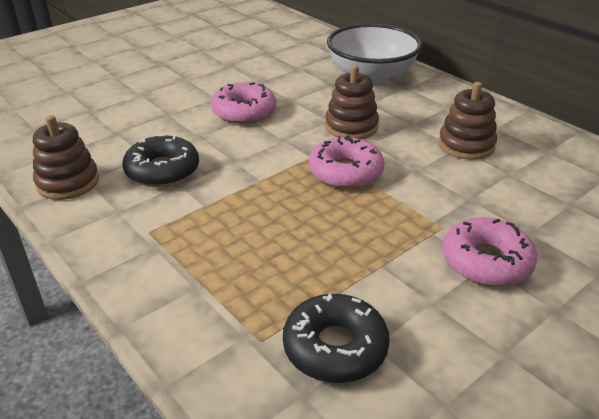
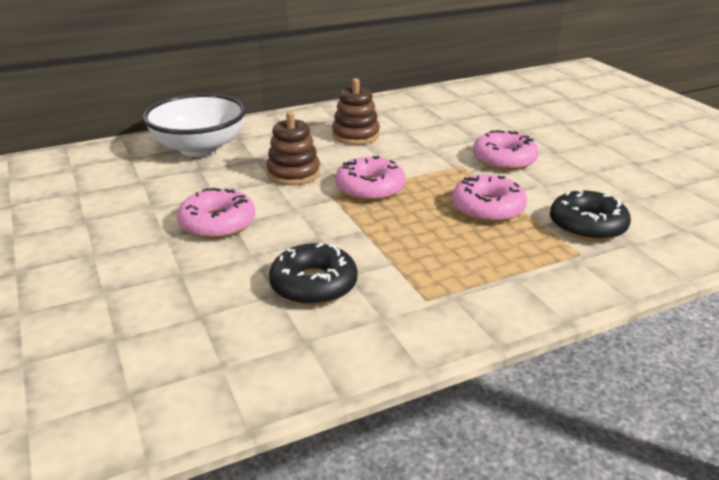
camera: 75 degrees left, 5 degrees down
(68, 182) = (303, 357): brown stacking toy -> none
(341, 256) = (487, 208): none -> pink donut

